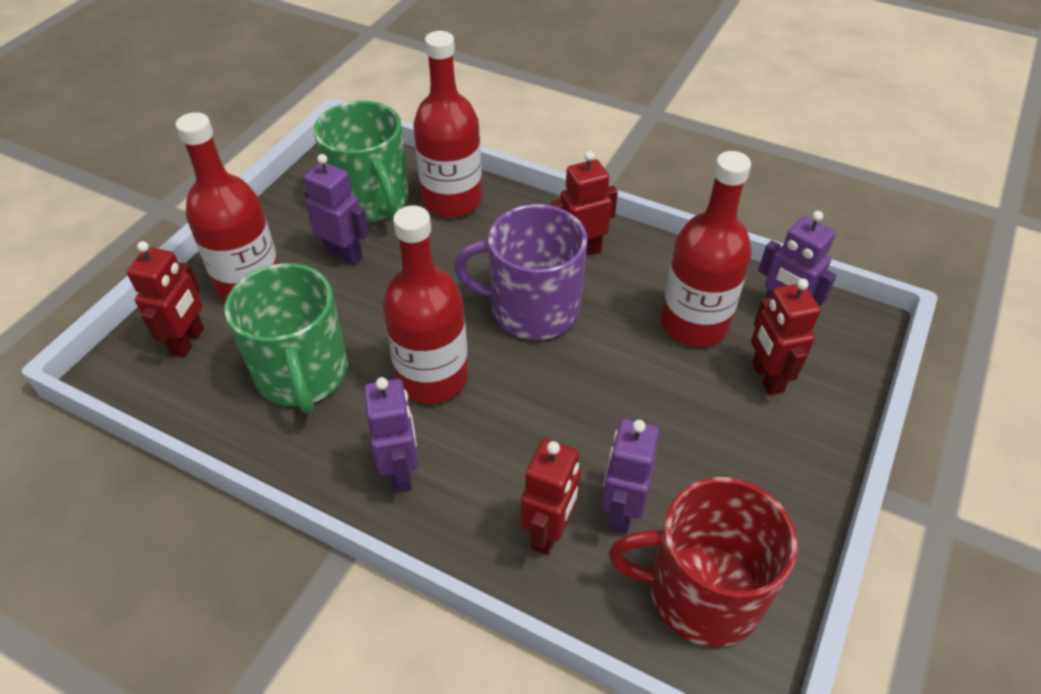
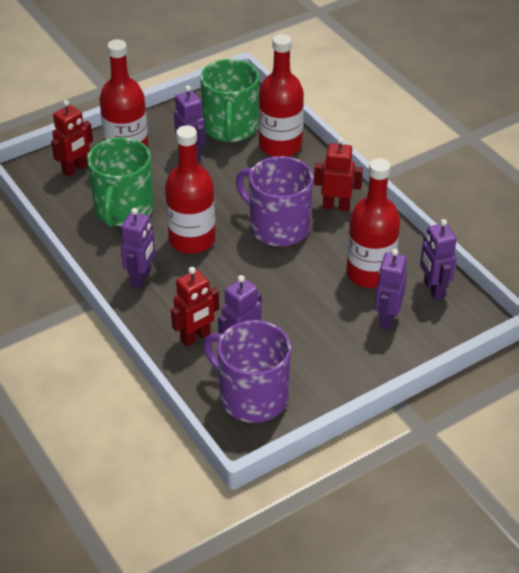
camera: 30 degrees right, 5 degrees down
(701, 592) = (252, 396): red mug -> purple mug
(767, 377) = (387, 319): red robot -> purple robot

